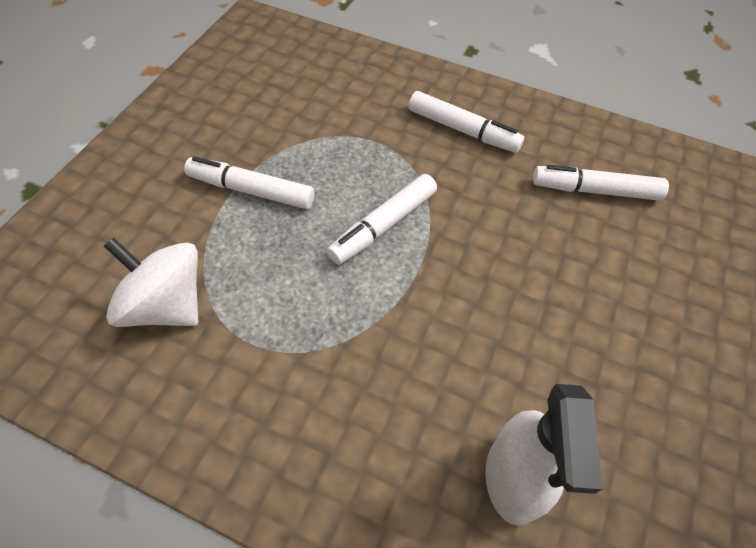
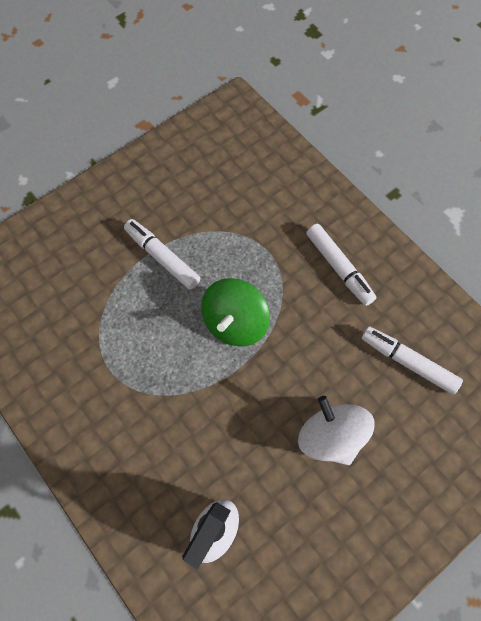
camera: 30 degrees right, 10 degrees up
(165, 305) = (72, 320): white spinning top -> white spinning top (331, 437)
(383, 225) = (235, 323): white marker -> green spinning top

